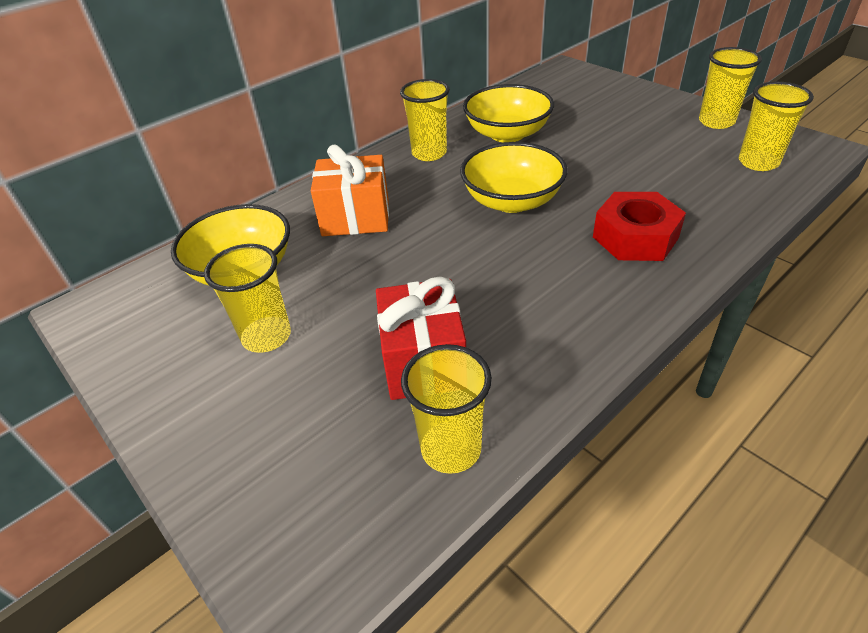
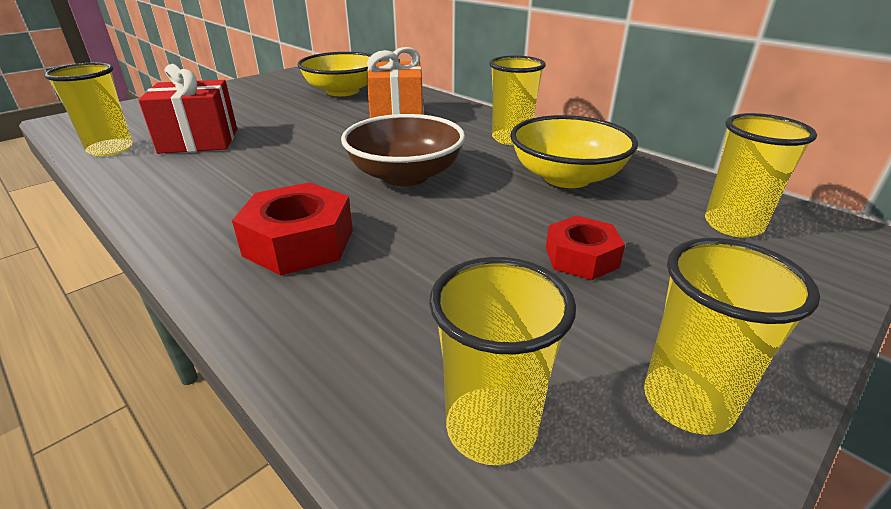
camera: 85 degrees right, 10 degrees down
(267, 337) = (267, 101): yellow cup -> yellow cup (733, 225)
(512, 201) = (405, 175): yellow bowl -> brown bowl
(615, 135) = (581, 257): none -> red nut

